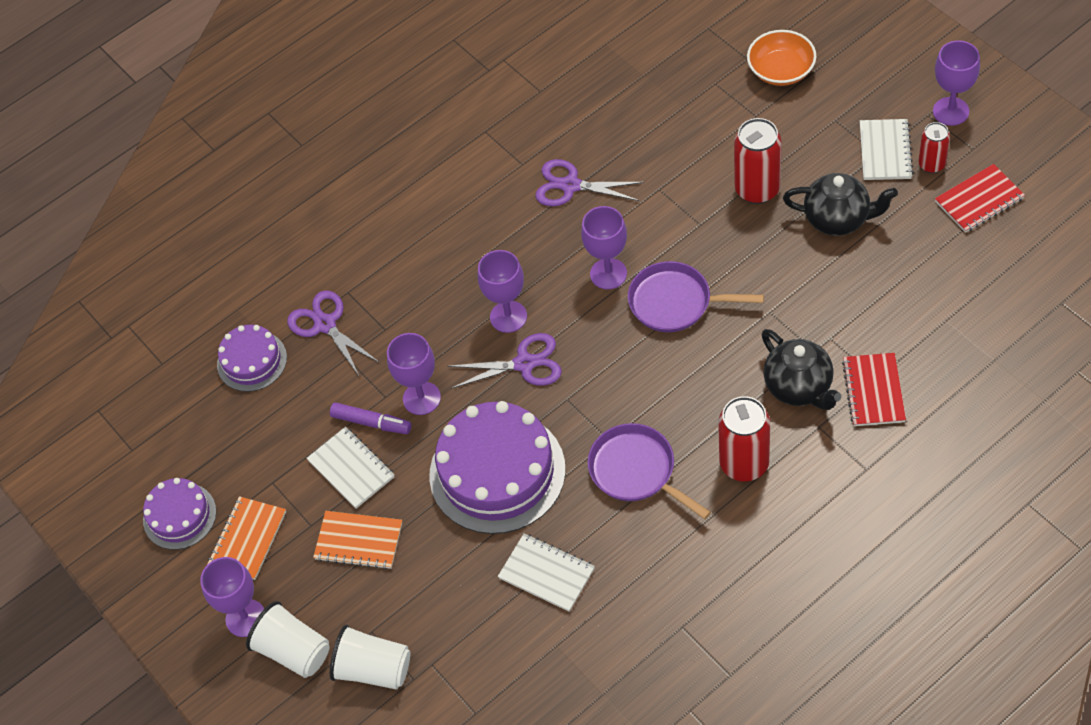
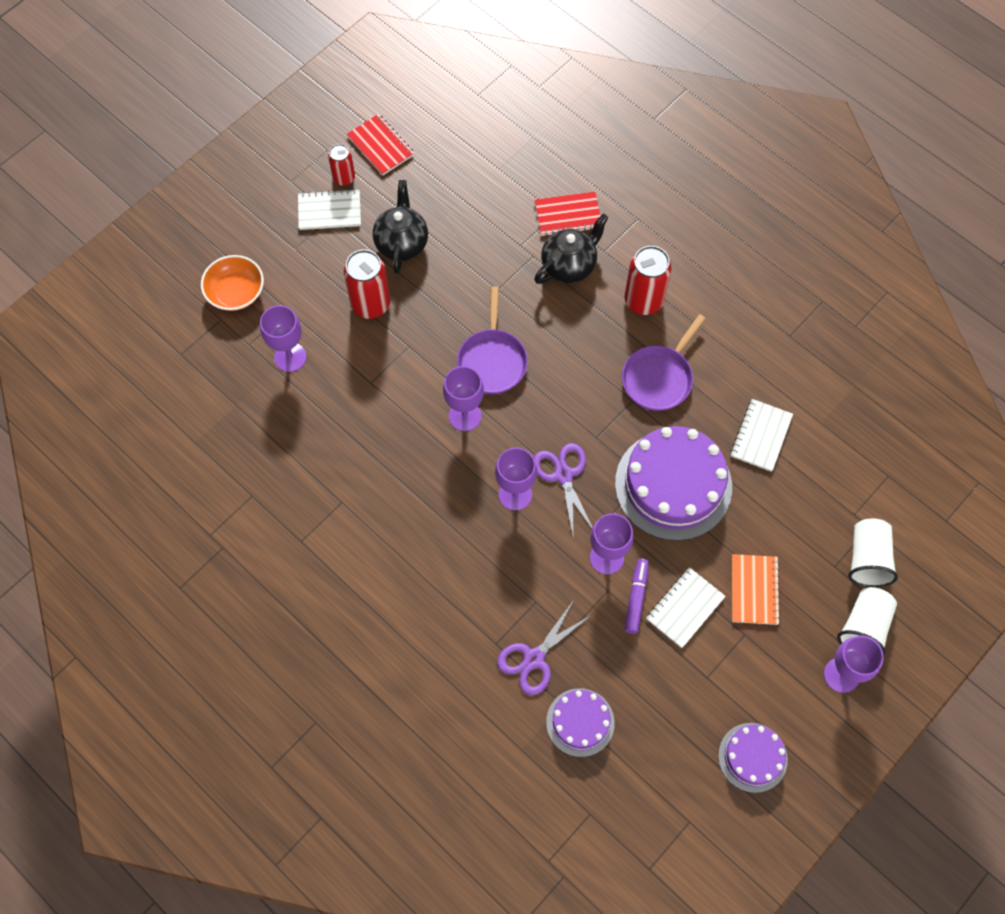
camera: 105 degrees left, 10 degrees up
(248, 539) = (766, 688): orange notebook -> none
(570, 186) = (367, 456): purple scissors -> none
(950, 111) = (287, 165): purple goblet -> purple goblet (290, 357)

